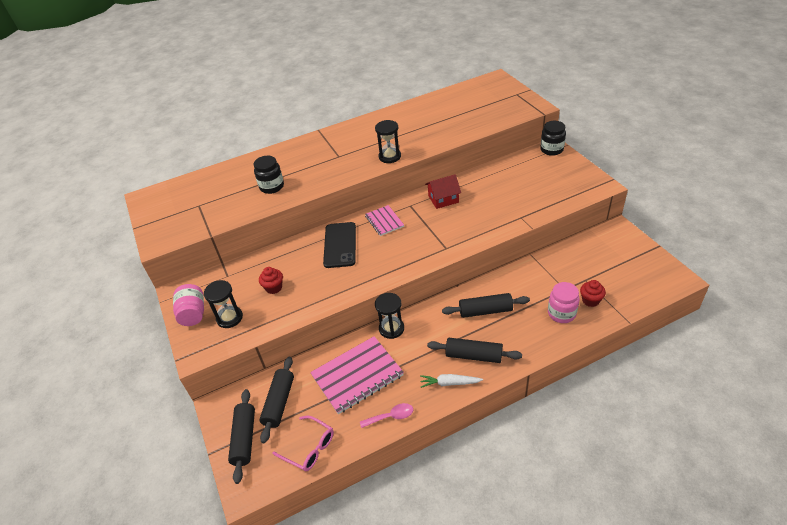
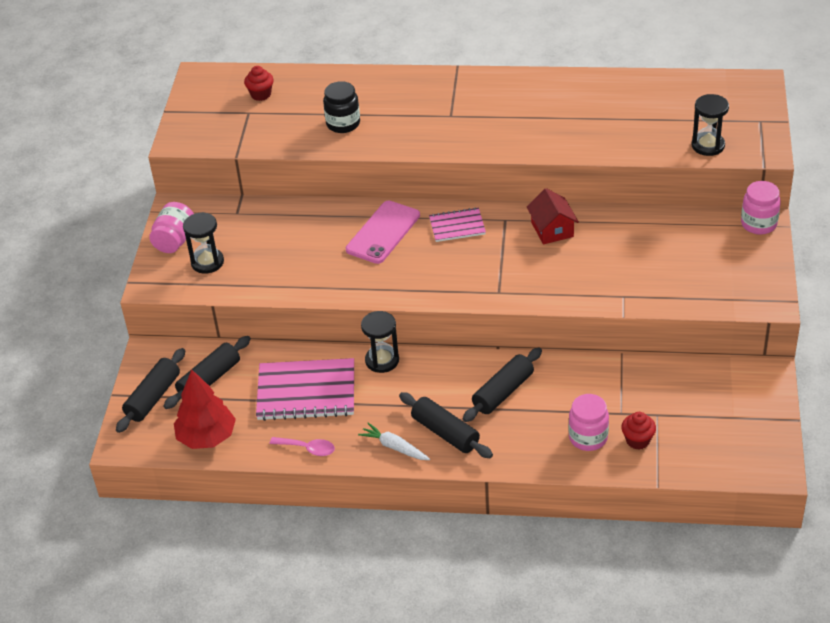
camera: 30 degrees right, 0 degrees up
(274, 288) = (275, 250): red cupcake -> red cupcake (261, 94)
(309, 448) = (207, 437): pink glasses -> red tree
(340, 245) = (383, 232): black phone -> pink phone
(384, 221) = (457, 226): pink notebook -> pink notebook turned 75 degrees clockwise
(389, 157) = (509, 143): black hourglass -> black hourglass (708, 145)
(443, 199) = (552, 229): red house -> red house turned 60 degrees clockwise
(485, 311) = (503, 392): black rolling pin -> black rolling pin turned 75 degrees counterclockwise
(551, 150) = (758, 224): black jar -> pink jar

